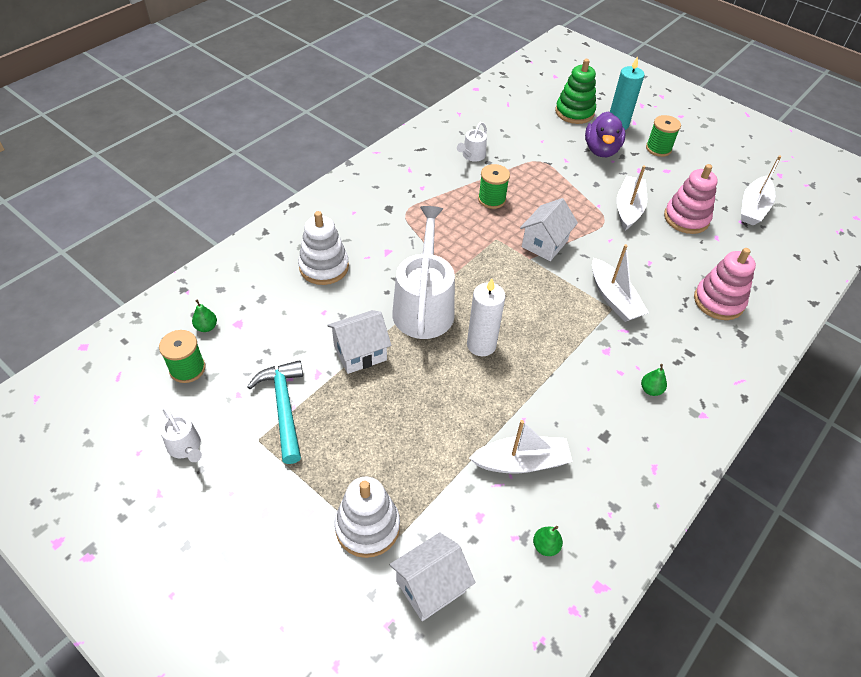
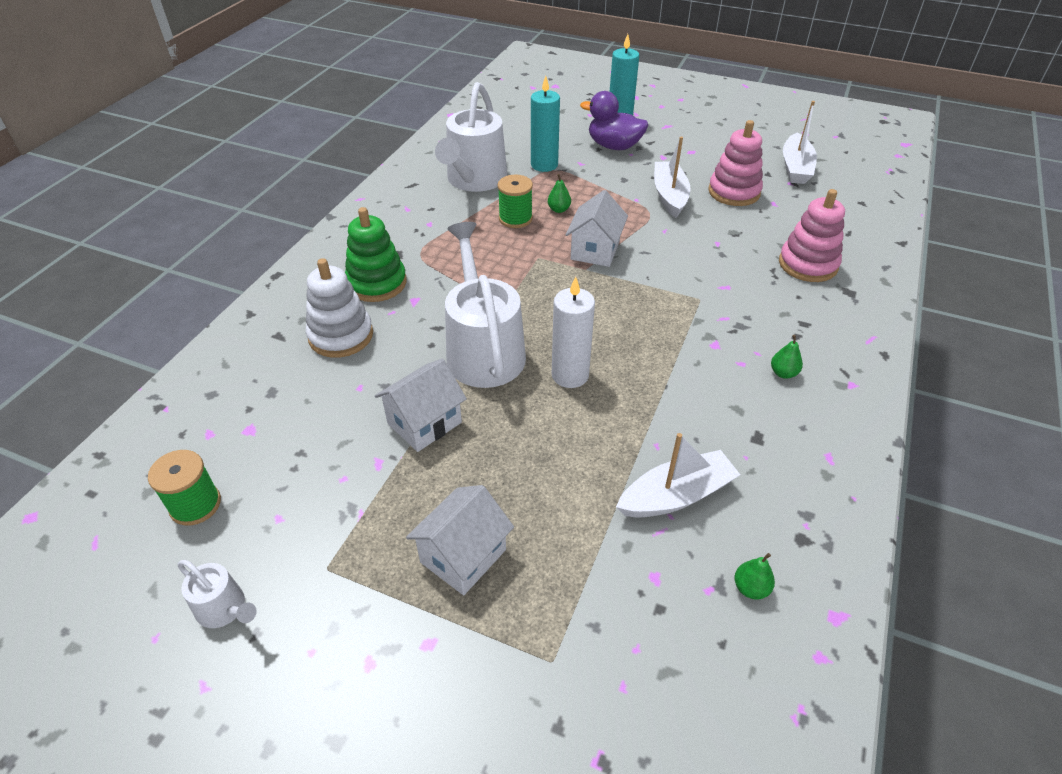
camera: 15 degrees left, 5 degrees down
(206, 327) = (206, 445): green pear -> green pear (559, 210)
(284, 407) = (348, 517): turquoise hammer -> none
(367, 526) = (517, 636): white stacking toy -> none
(430, 586) = (631, 688): white house -> white house (463, 556)
(472, 156) = (474, 180): white watering can -> white watering can, size x2.16
(534, 155) = (544, 165): none -> turquoise candle
(574, 112) = (569, 116): green stacking toy -> green stacking toy (376, 283)
(601, 150) = (614, 146): purple duck -> purple duck turned 120 degrees clockwise
(614, 298) = (697, 288): white boat -> none
(658, 148) = (673, 133): green spool -> none

